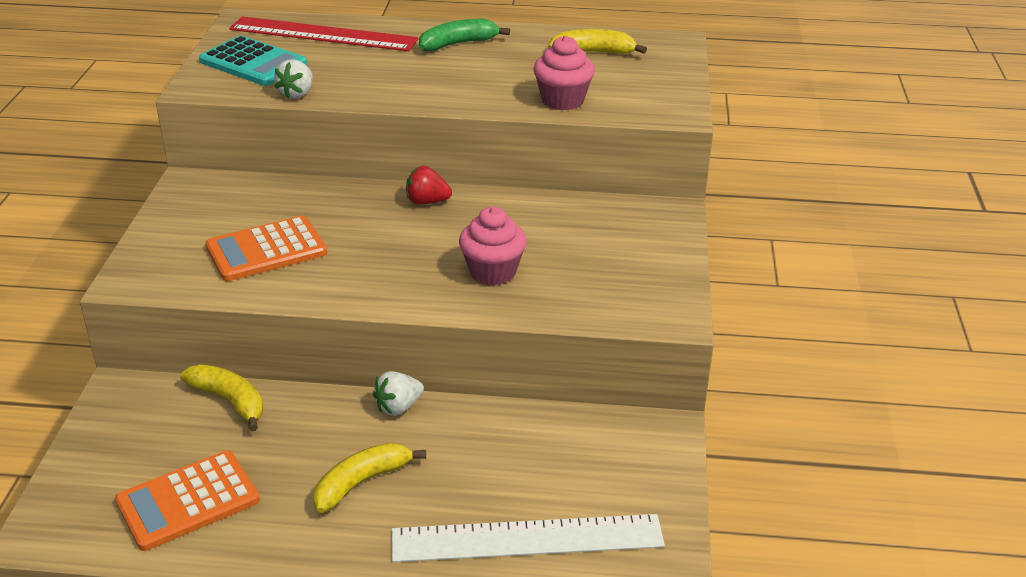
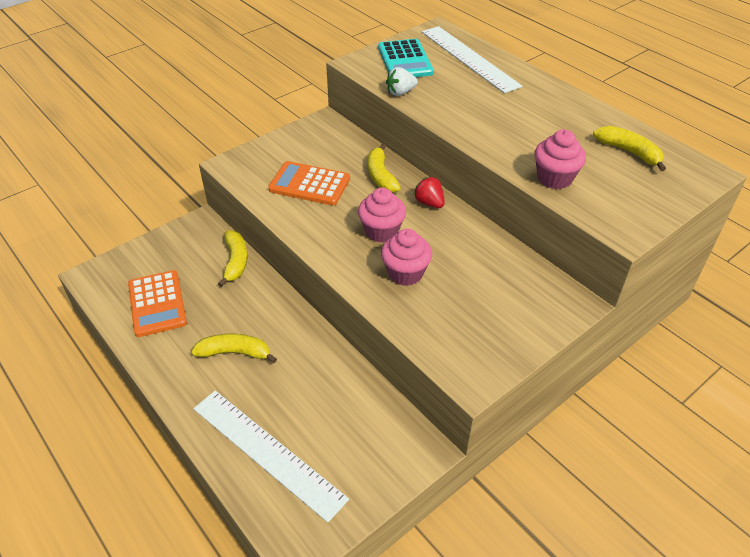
camera: 45 degrees right, 10 degrees up
(188, 501) = (157, 303): orange calculator -> orange calculator turned 120 degrees counterclockwise
(323, 34) = (469, 58): red ruler -> white ruler
(338, 203) = (381, 176): none -> yellow banana
(398, 407) = (303, 322): white strawberry -> none
(415, 250) = (381, 231): none -> pink cupcake
(458, 44) = (543, 102): green banana -> none

